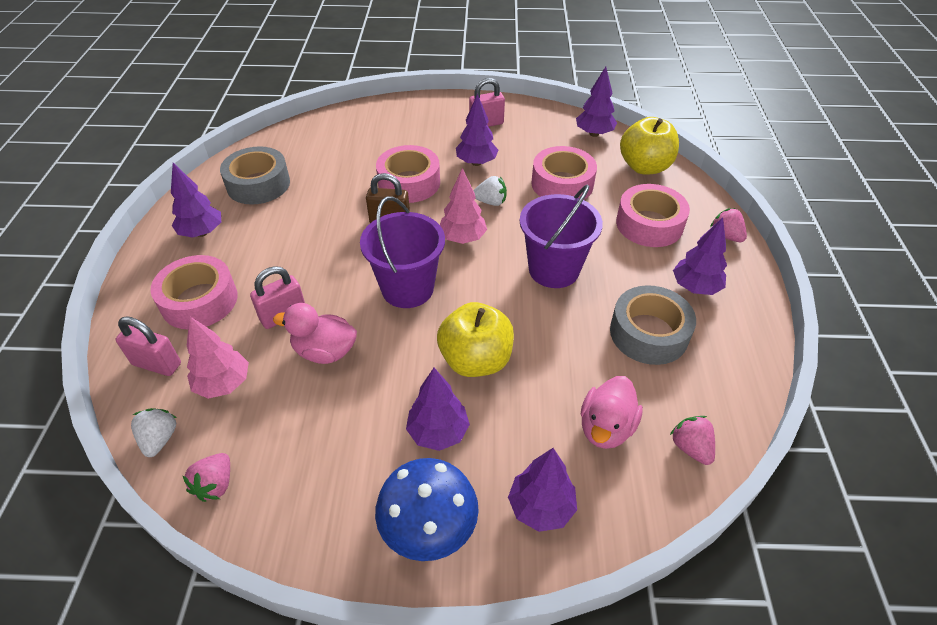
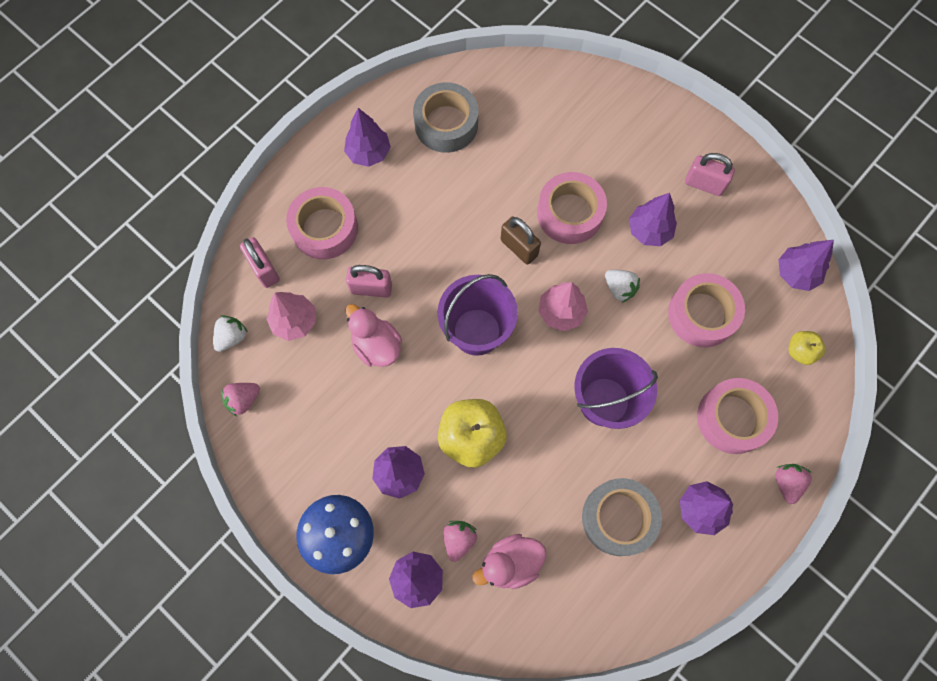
camera: 40 degrees right, 25 degrees up
(644, 167) = (800, 351): yellow apple -> yellow apple, size x0.53
(690, 447) = (552, 625): pink strawberry -> pink strawberry (459, 539)

